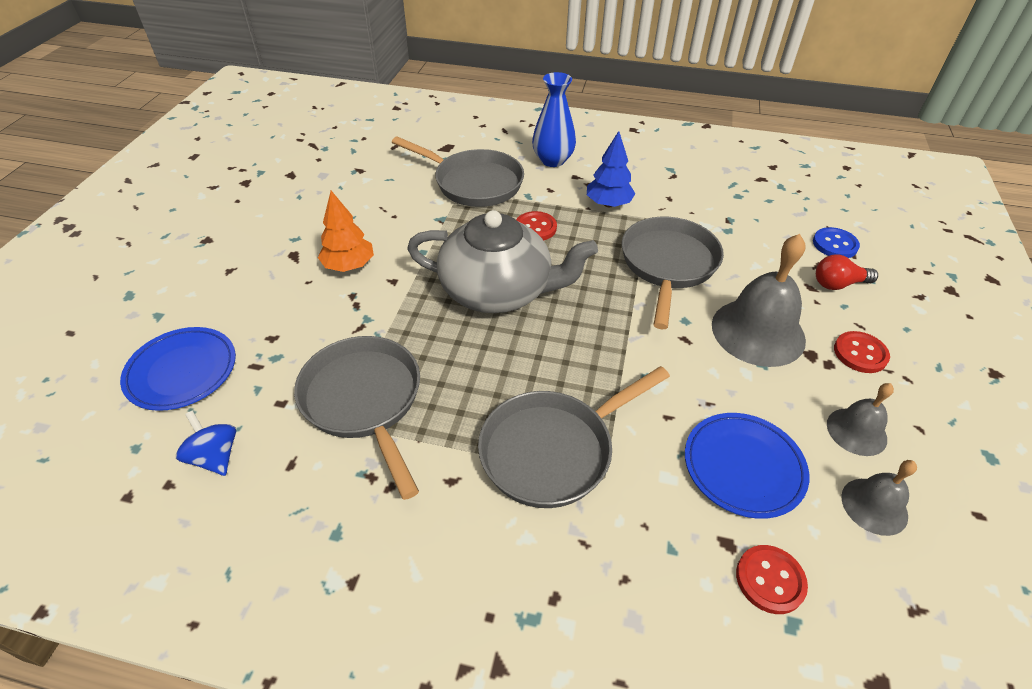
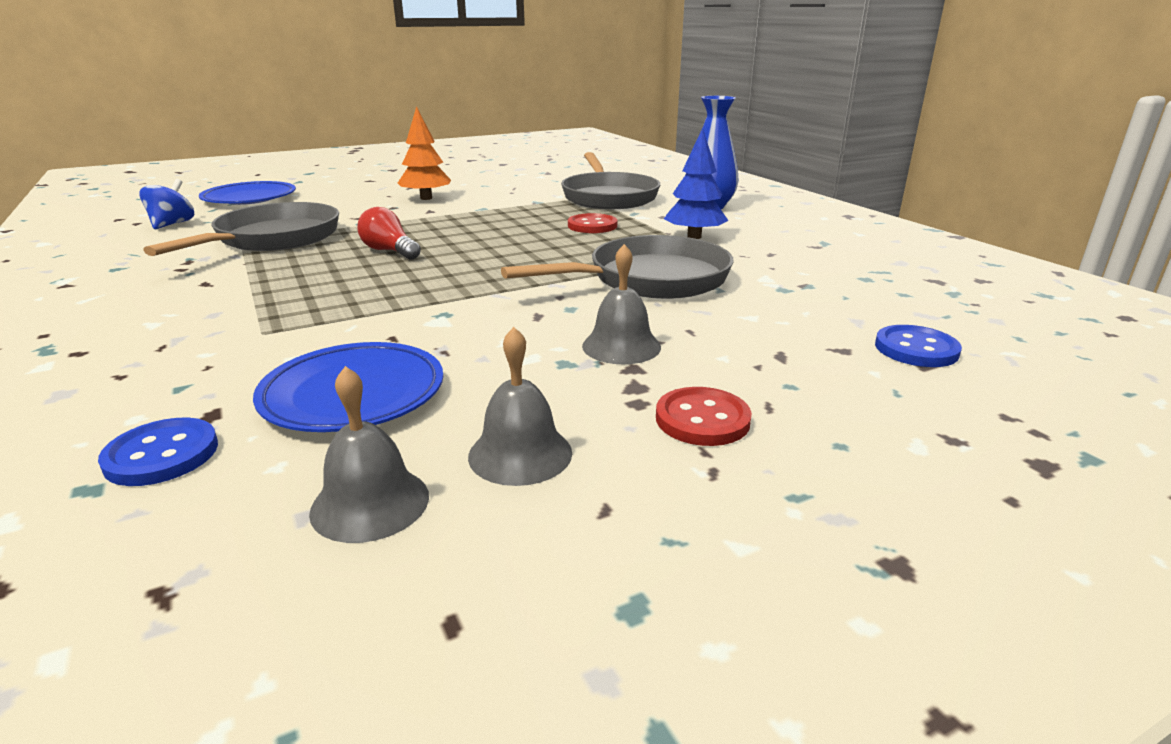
camera: 50 degrees right, 20 degrees down
(498, 291) = (476, 237): grey teapot -> none
(553, 450) = (282, 305): grey pan -> none
(758, 332) = (621, 346): grey bell -> grey bell, size x0.55
(770, 580) = (162, 455): red button -> blue button
(838, 284) = (830, 370): red light bulb -> red light bulb (389, 251)

